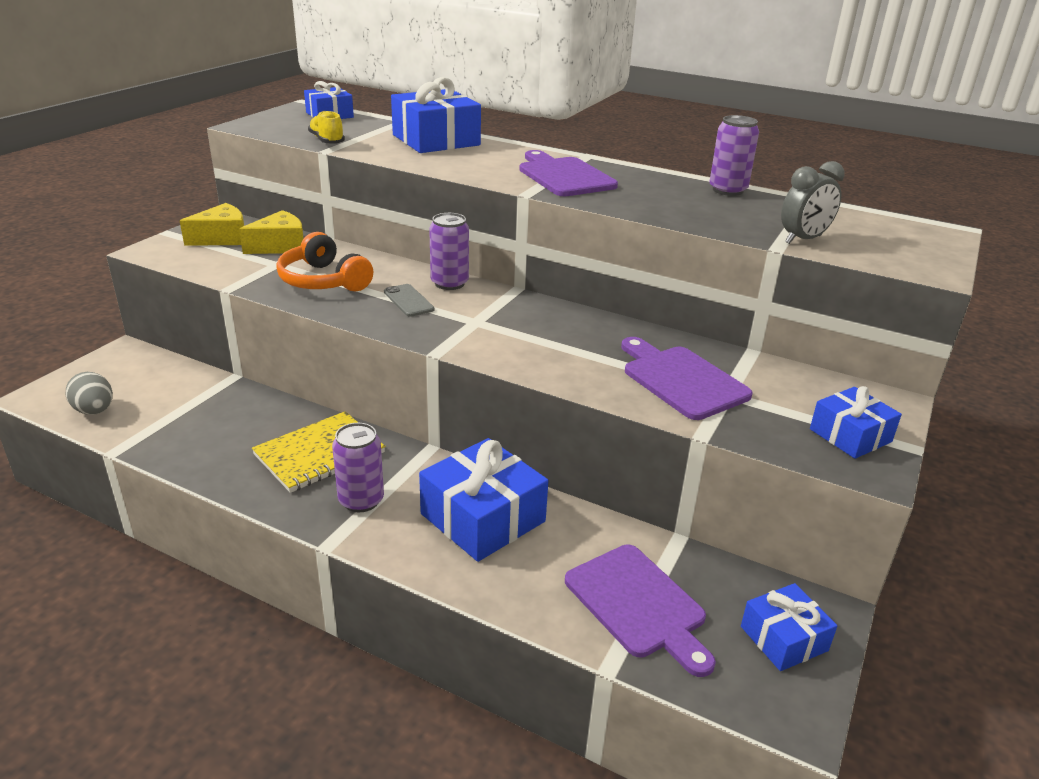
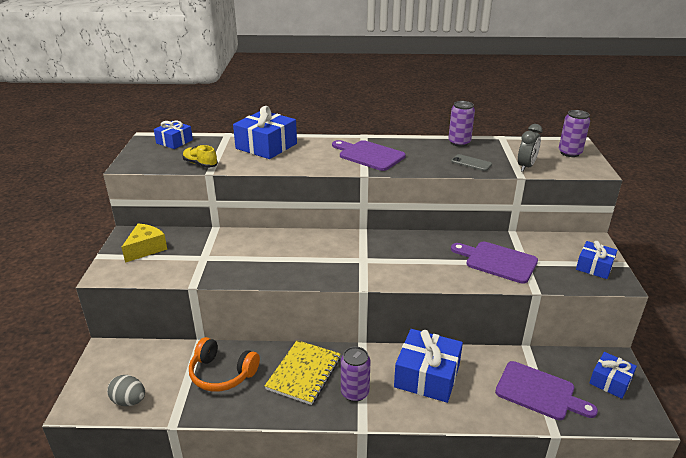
camera: 25 degrees left, 0 degrees up
(280, 246) = (191, 243): yellow cheese -> none
(323, 281) = (247, 260): orange headphones -> orange headphones (222, 373)
(408, 301) = (312, 258): grey phone -> grey phone (471, 163)
(449, 283) = (323, 238): purple can -> purple can (569, 153)

